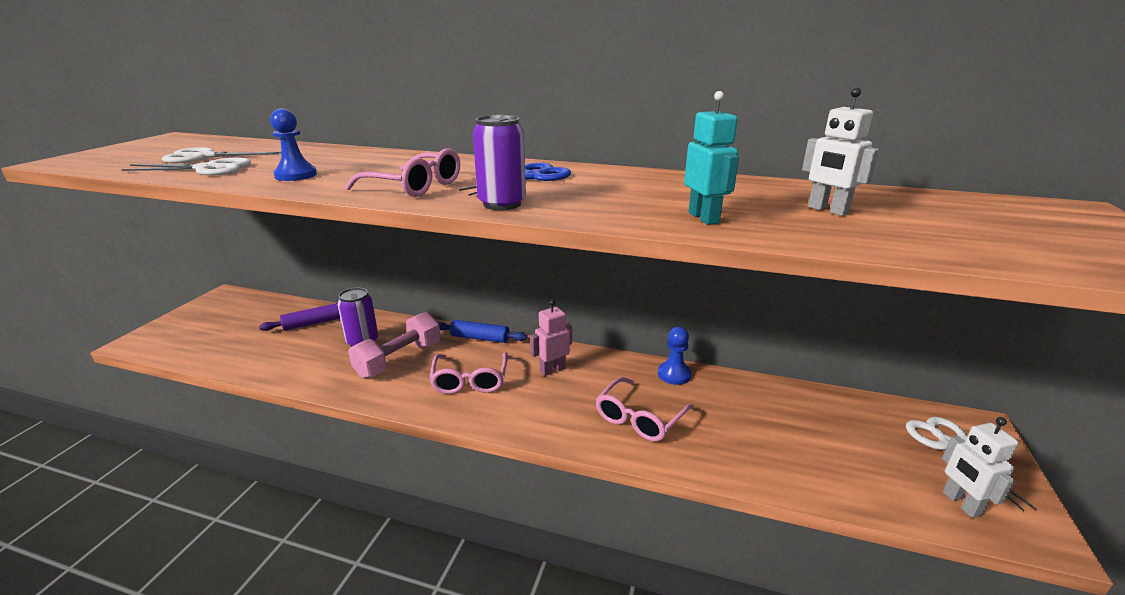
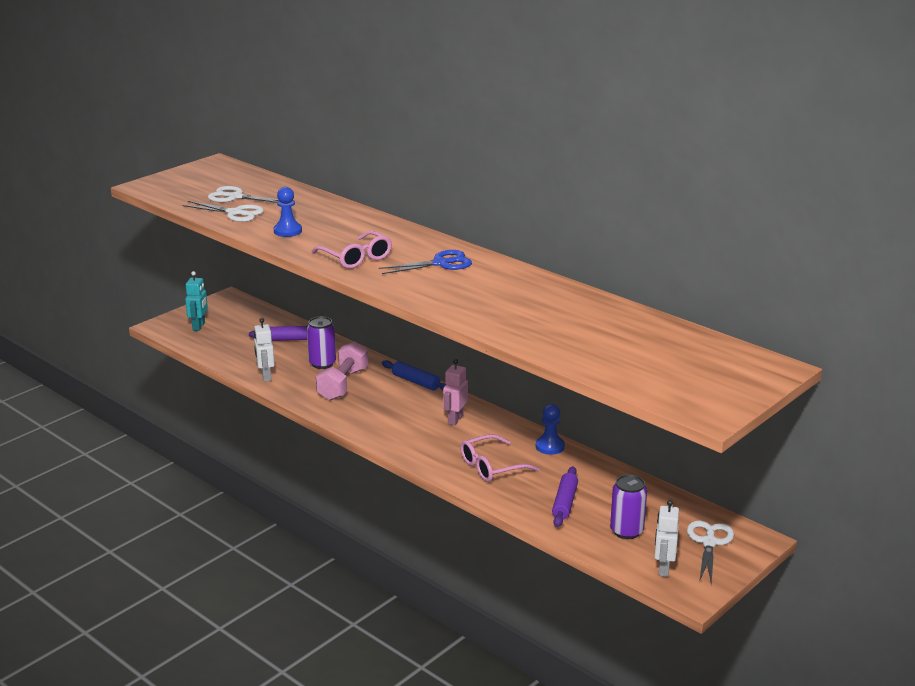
camera: 25 degrees right, 0 degrees up
(399, 360) = (343, 384): pink dumbbell -> pink dumbbell turned 45 degrees counterclockwise
(470, 380) = (387, 412): pink glasses -> none
(502, 204) = (396, 285): purple can -> purple can (626, 531)
(552, 370) = (455, 419): pink robot -> pink robot turned 60 degrees counterclockwise
(704, 218) = (506, 322): turquoise robot -> turquoise robot (199, 326)
(760, 442) = (565, 503): none -> purple rolling pin
(827, 210) = (596, 332): white robot -> white robot (265, 376)

